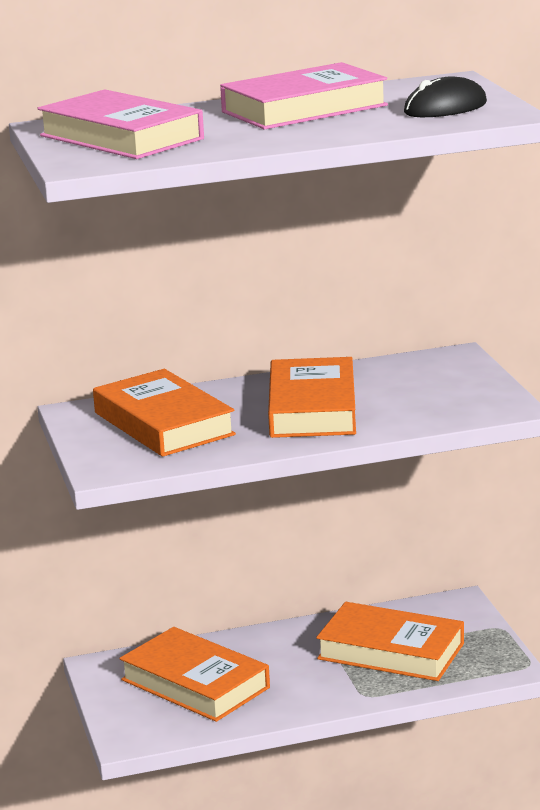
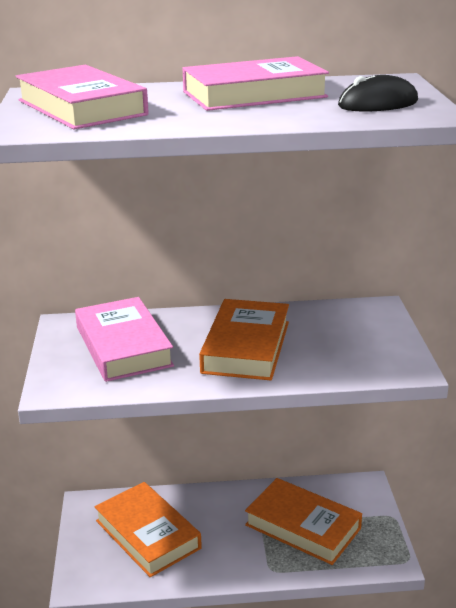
camera: 10 degrees right, 5 degrees up
(163, 424) = (123, 346): orange book -> pink book

